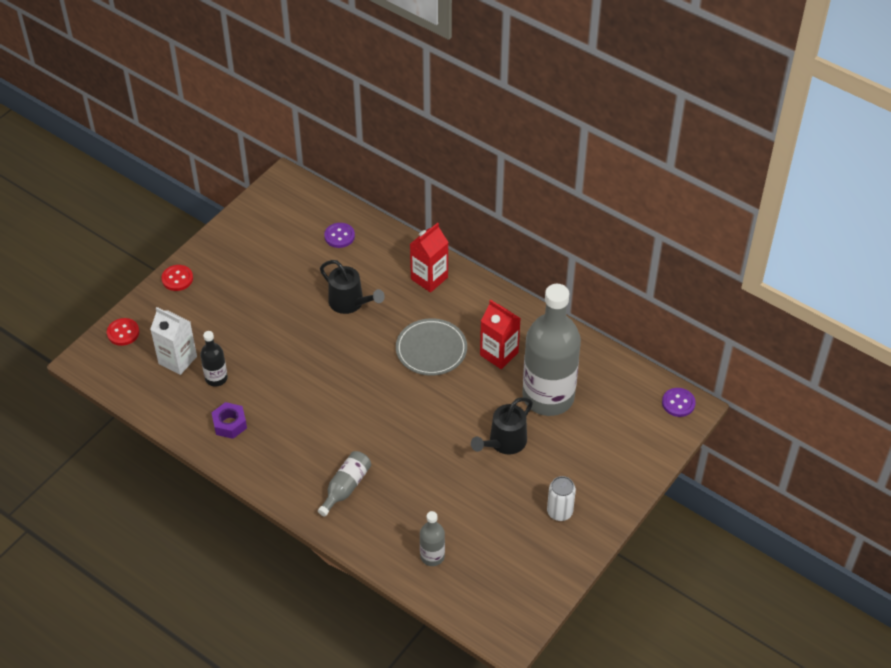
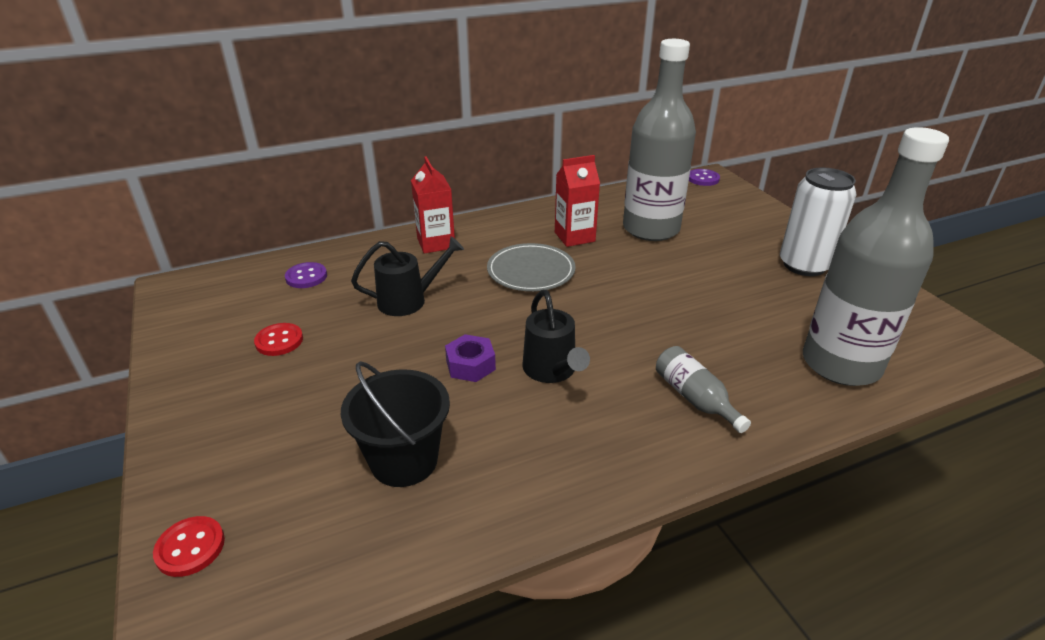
camera: 60 degrees left, 15 degrees down
(177, 279) = (177, 435): red button -> red button (279, 341)
(177, 360) = (324, 494): white carton -> none
(216, 378) = (404, 460): black bottle -> black bucket
(230, 424) = (503, 477): purple nut -> purple nut (470, 365)
(432, 556) = (840, 364): grey bottle -> grey bottle, size x2.29
(504, 443) = (694, 268): black watering can -> black watering can (552, 371)
(559, 512) = (804, 265): white can -> white can, size x1.73

